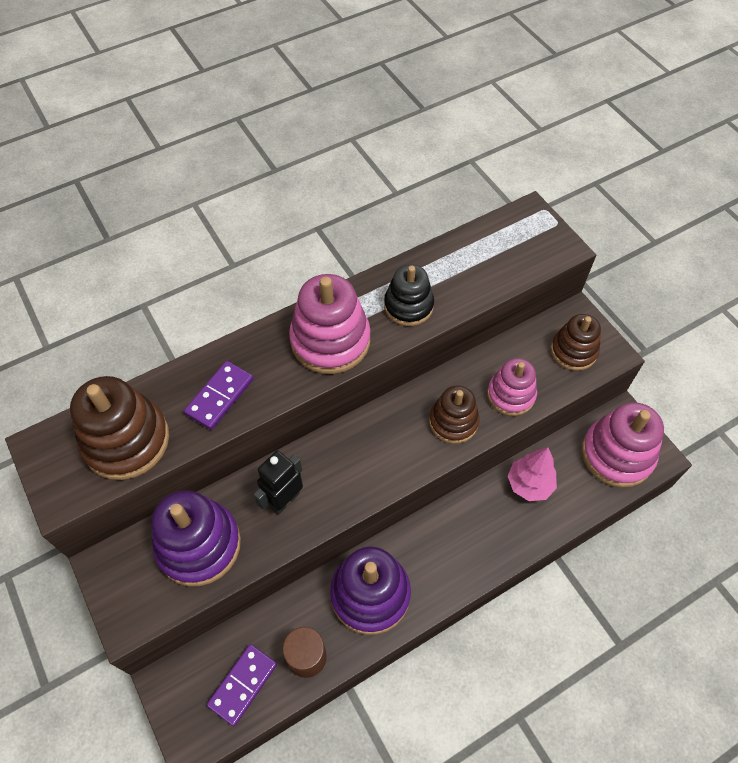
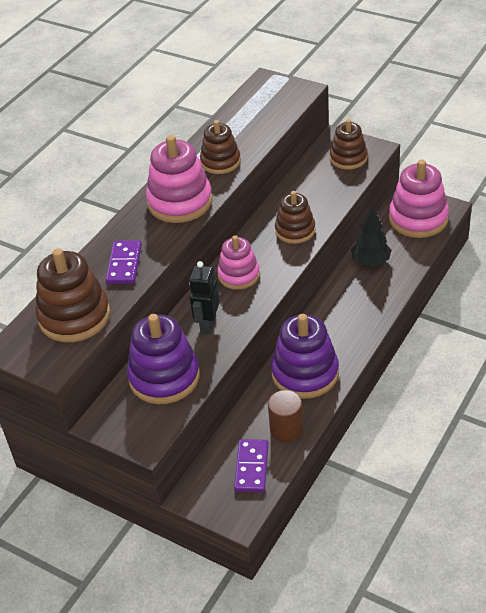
camera: 25 degrees left, 15 degrees down
(408, 306) = (220, 162): black stacking toy -> brown stacking toy
(511, 395) = (323, 199): pink stacking toy -> pink stacking toy (238, 275)
(529, 484) = (370, 262): pink tree -> black tree

